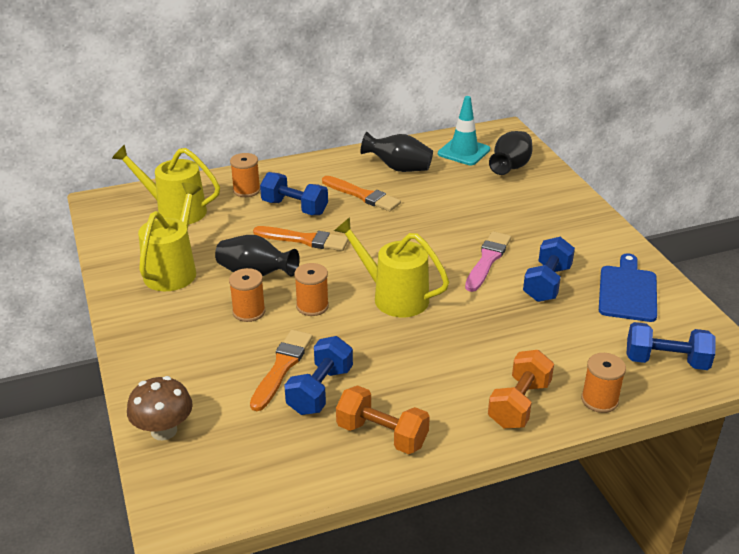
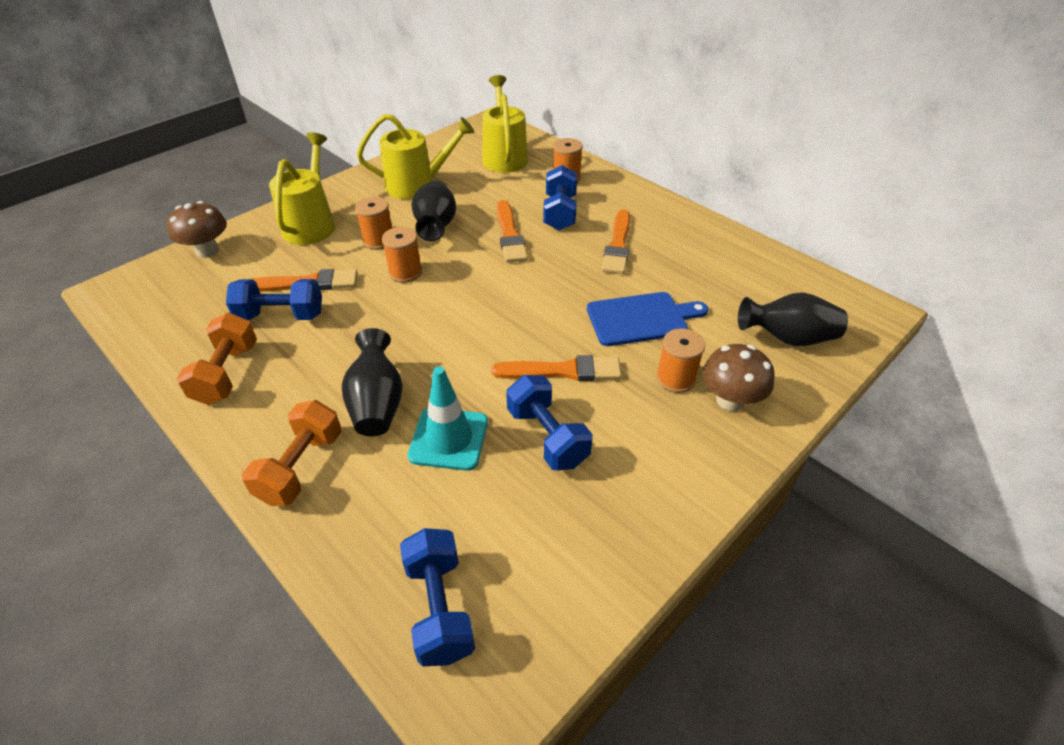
camera: 65 degrees right, 10 degrees up
(393, 297) = (449, 318): yellow watering can -> yellow watering can (311, 224)
(398, 168) = (694, 253): black vase -> black vase (377, 403)
(463, 152) = (782, 290): turquoise traffic cone -> turquoise traffic cone (448, 439)
(487, 260) = (562, 371): pink brush -> orange brush
(519, 404) = (301, 467): orange dumbbell -> orange dumbbell turned 75 degrees counterclockwise
(547, 283) = (547, 436): blue dumbbell -> blue dumbbell turned 60 degrees clockwise
(552, 206) = (730, 400): none -> brown mushroom
(599, 400) = (331, 544): orange spool -> orange spool (675, 378)
(627, 291) = (582, 528): blue cutting board -> blue cutting board (641, 319)

